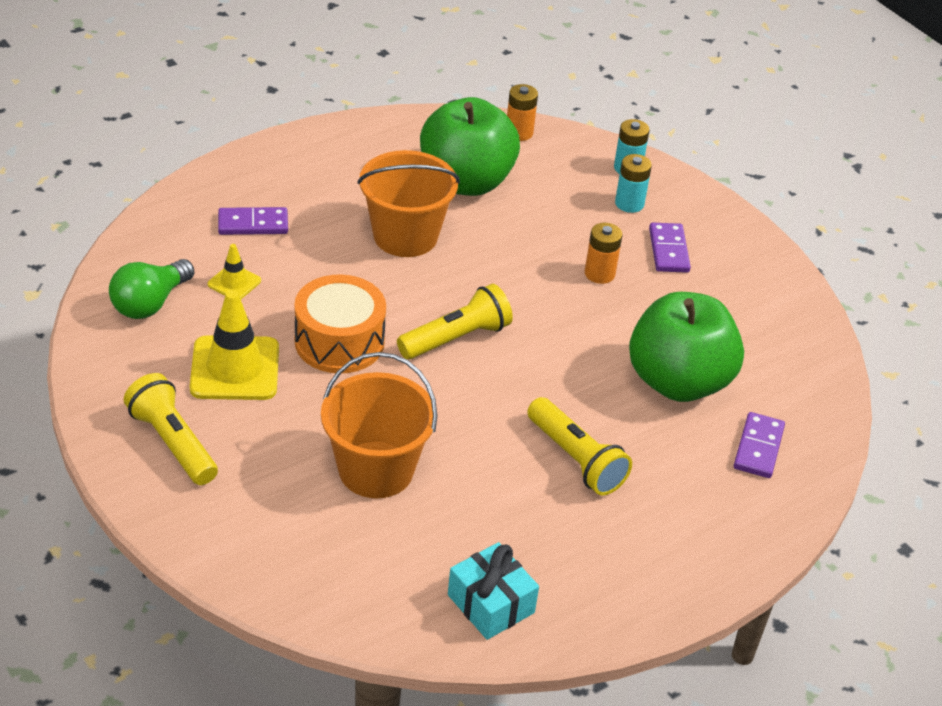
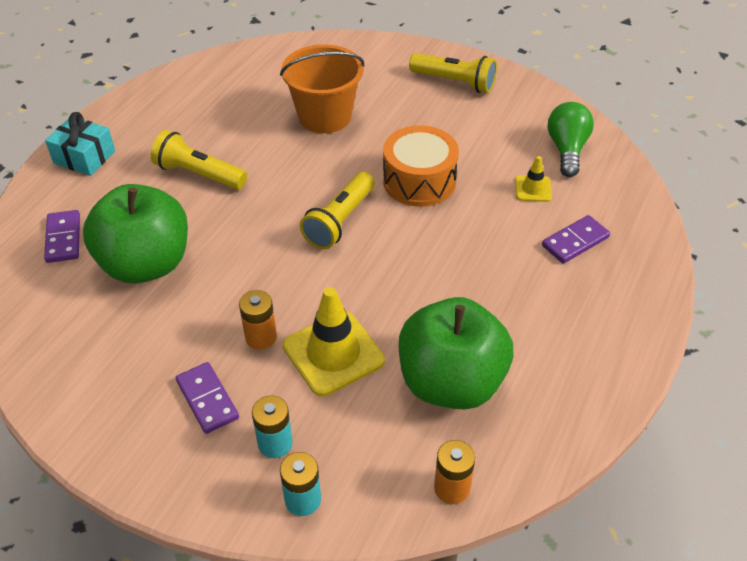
camera: 155 degrees right, 5 degrees up
(235, 369) = (466, 134): yellow traffic cone -> yellow traffic cone (333, 353)
(405, 236) = (452, 291): orange bucket -> none
(491, 604) = (208, 81): turquoise gift -> turquoise gift (84, 157)

